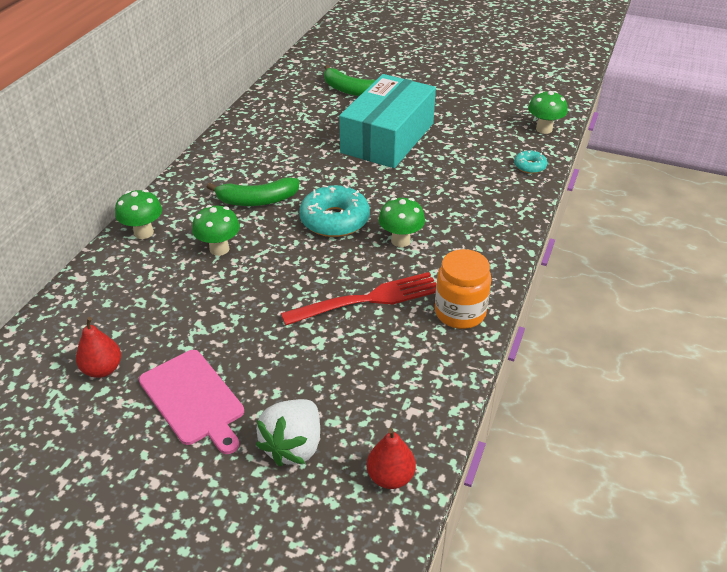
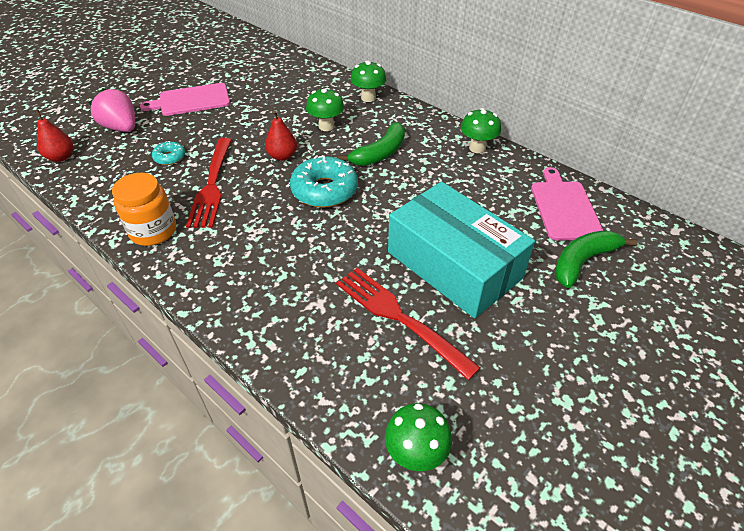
camera: 110 degrees right, 5 degrees up
(102, 369) = (244, 75): red pear -> red pear (282, 156)
(257, 200) = (380, 153): green banana -> green banana turned 150 degrees counterclockwise
(293, 100) = (564, 208): none -> pink cutting board
(293, 446) = (121, 128): white strawberry -> pink strawberry
(400, 241) = (268, 223): green mushroom -> green mushroom (477, 148)
(454, 151) = (399, 317): none -> red fork
(529, 166) = (330, 386): turquoise donut -> turquoise donut (170, 157)

